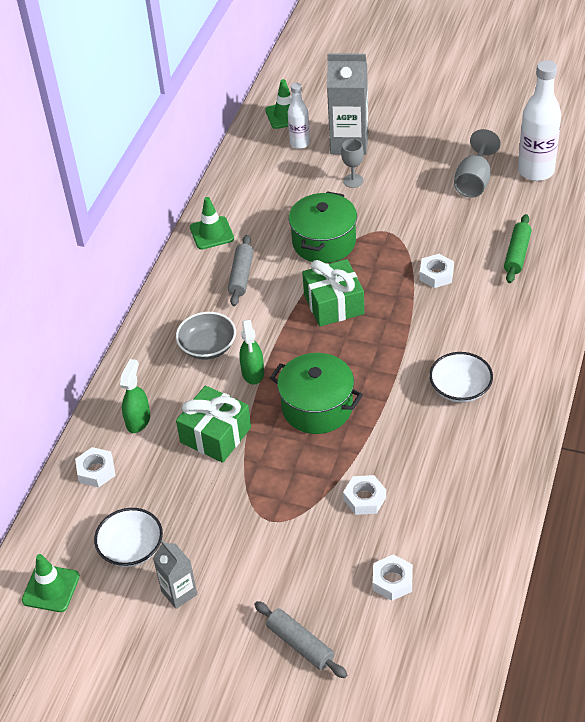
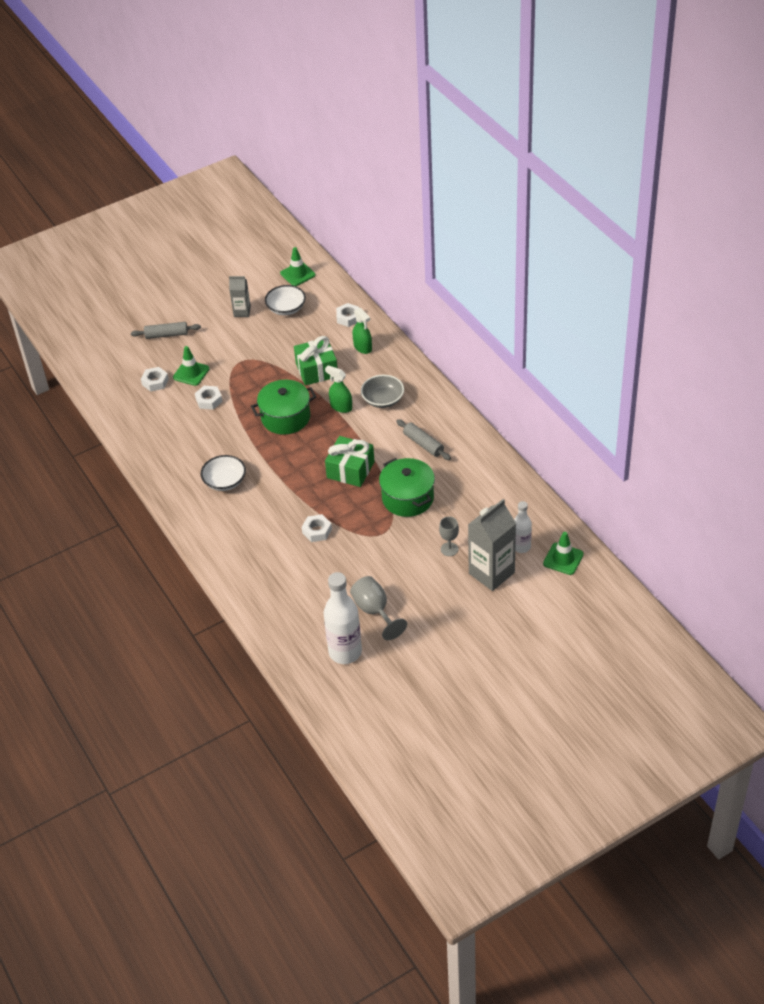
camera: 130 degrees right, 0 degrees up
(211, 233) = (478, 452): green traffic cone -> green traffic cone (191, 373)
(517, 254) = (286, 581): green rolling pin -> none

